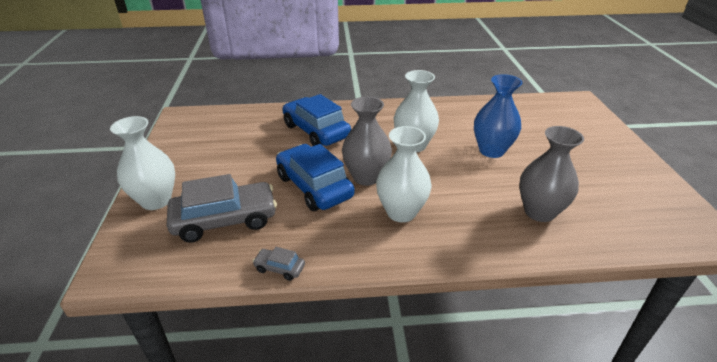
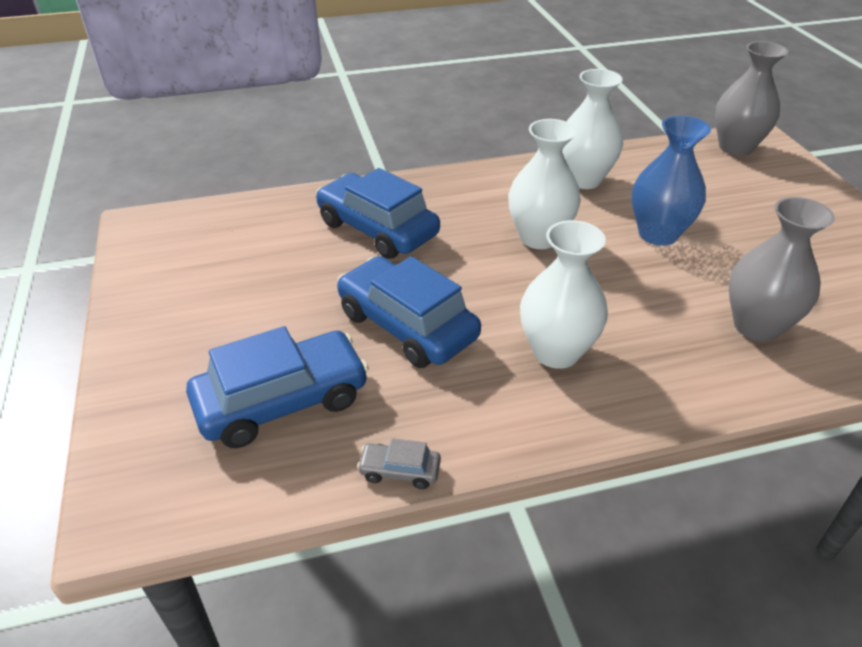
camera: 10 degrees left, 5 degrees up
(156, 200) = (152, 382): white vase -> white vase (583, 180)
(225, 220) = (282, 401): grey car -> blue car
(366, 177) = (483, 300): grey vase -> grey vase (735, 147)

